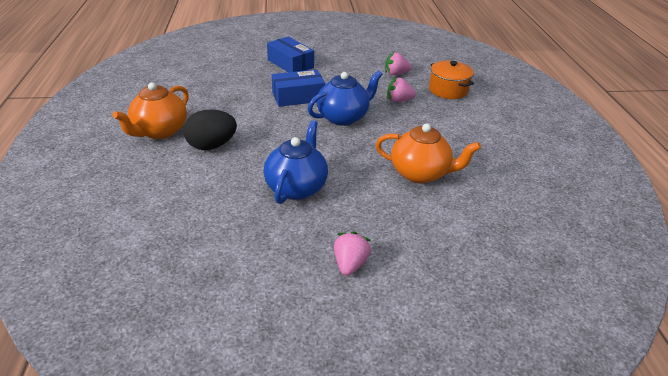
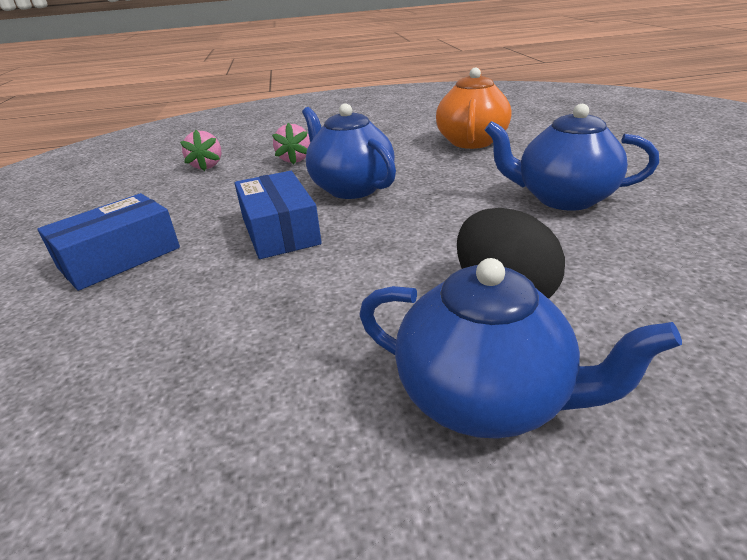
camera: 90 degrees left, 5 degrees down
(160, 131) = (485, 398): orange teapot -> blue teapot
(350, 264) = (670, 158): pink strawberry -> none
(448, 90) = (266, 138): orange pot -> none

